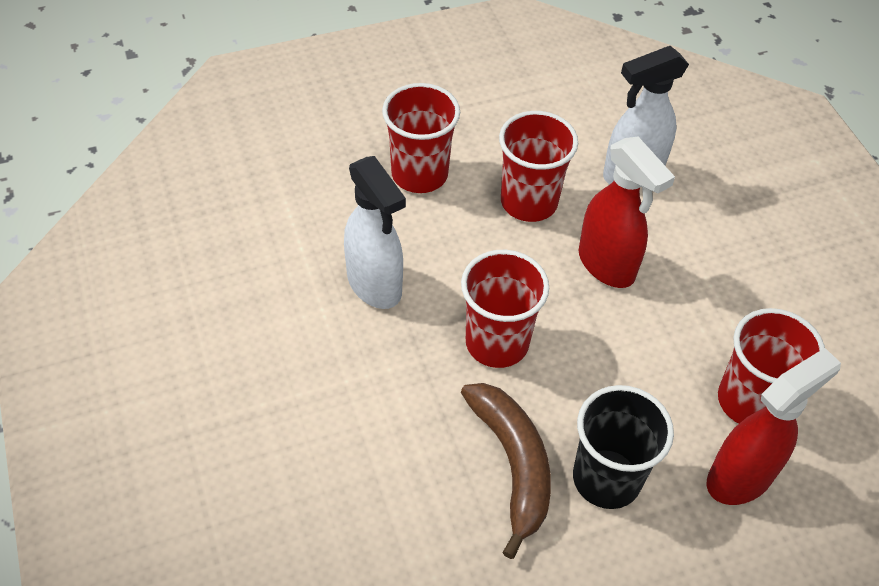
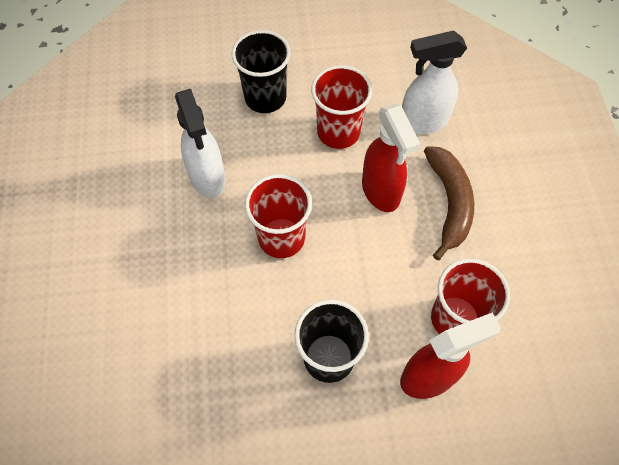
camera: 15 degrees right, 10 degrees up
(419, 174) = (265, 98): red cup -> black cup
(513, 464) = (264, 333): brown banana -> brown banana (449, 203)

